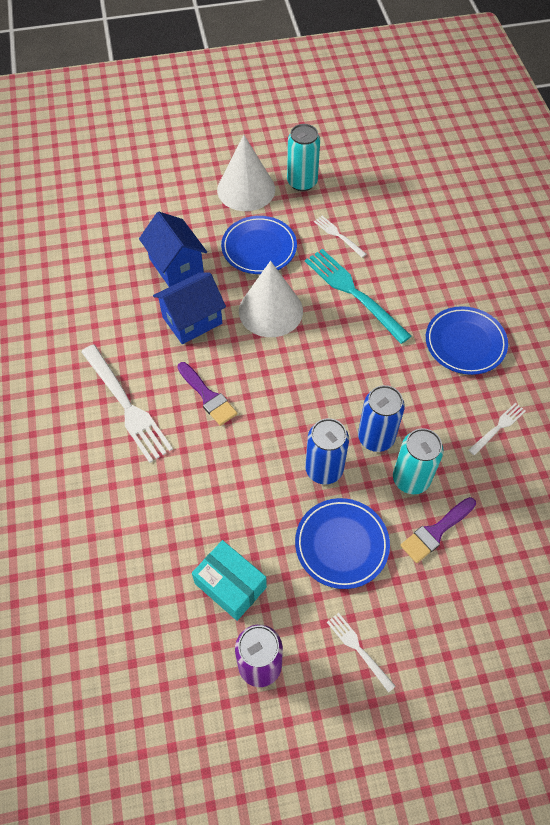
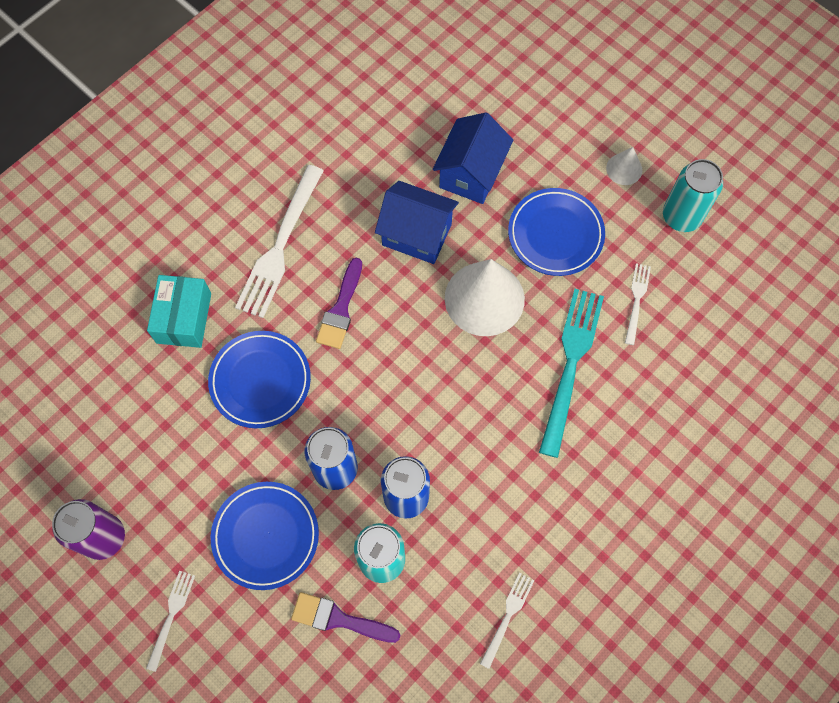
camera: 55 degrees right, 10 degrees up
(230, 585) = (161, 462): turquoise box -> turquoise box (184, 318)
(246, 189) = (624, 169): white cone -> white cone, size x0.47
(465, 343) = (592, 519): blue plate -> blue plate (260, 381)
(498, 427) = (508, 615): white fork -> white fork turned 75 degrees counterclockwise

